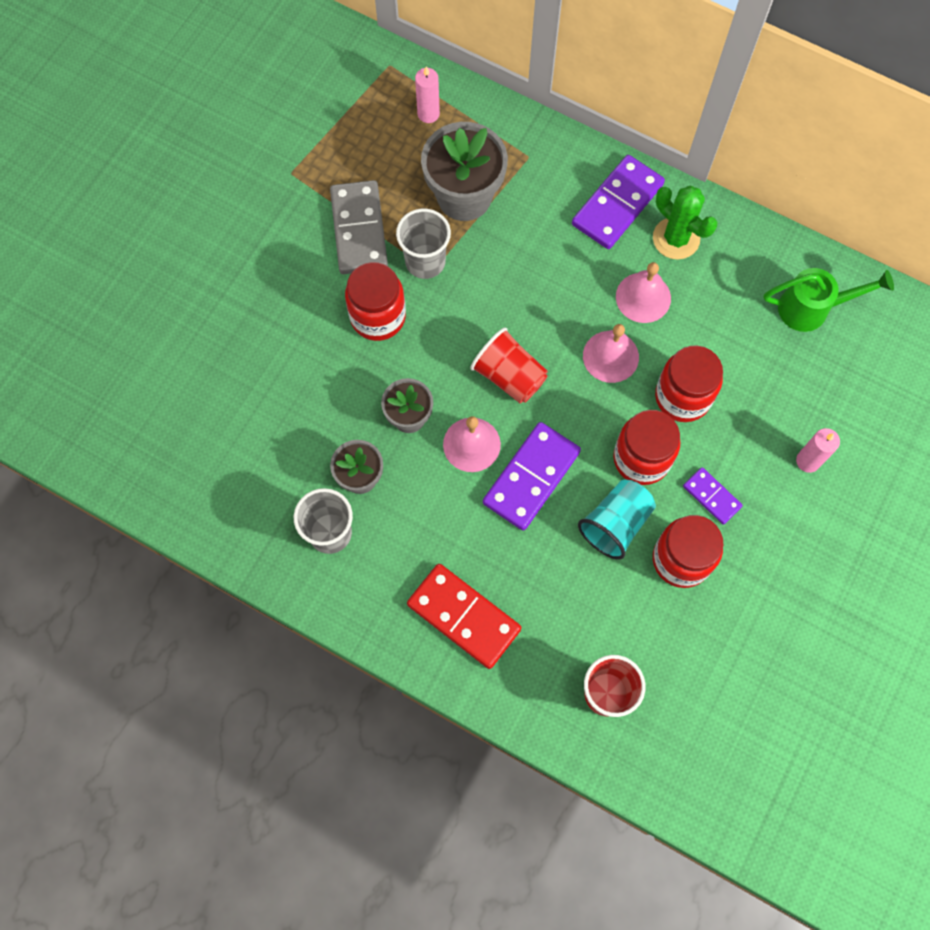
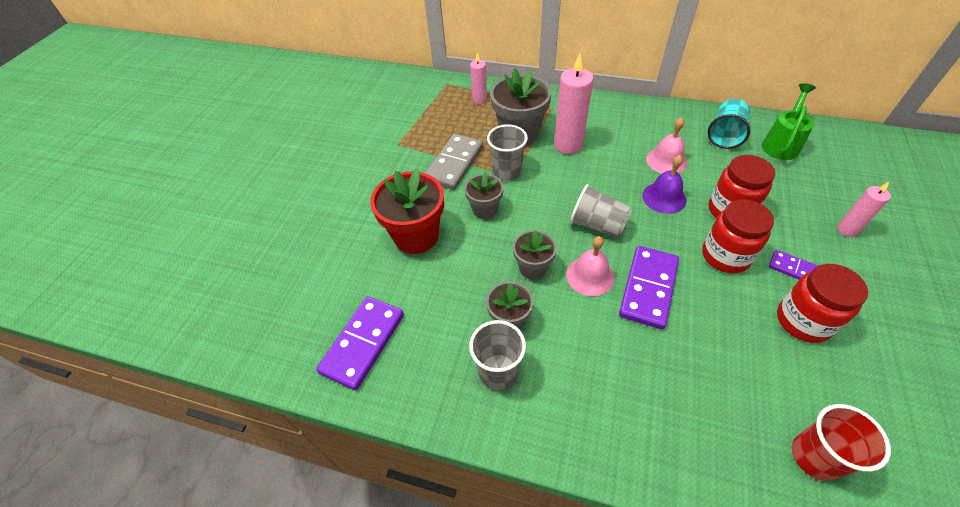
camera: 10 degrees left, 20 degrees down
(282, 335) = (416, 236): none -> red flower pot
(359, 230) = (454, 164): grey domino -> grey domino turned 45 degrees clockwise
(378, 317) = (485, 210): red jar -> grey flower pot
(464, 616) = (646, 416): red domino -> none
(509, 376) = (597, 225): red cup -> grey cup
(523, 236) = (568, 145): none -> pink candle
(610, 356) = (664, 197): pink bell -> purple bell
(615, 524) = (734, 307): turquoise cup -> turquoise cup (725, 135)
(617, 204) = (621, 118): purple domino -> purple domino (363, 343)
(676, 238) = (669, 127): green cactus -> none
(812, 308) = (781, 143): green watering can -> green watering can turned 45 degrees counterclockwise

